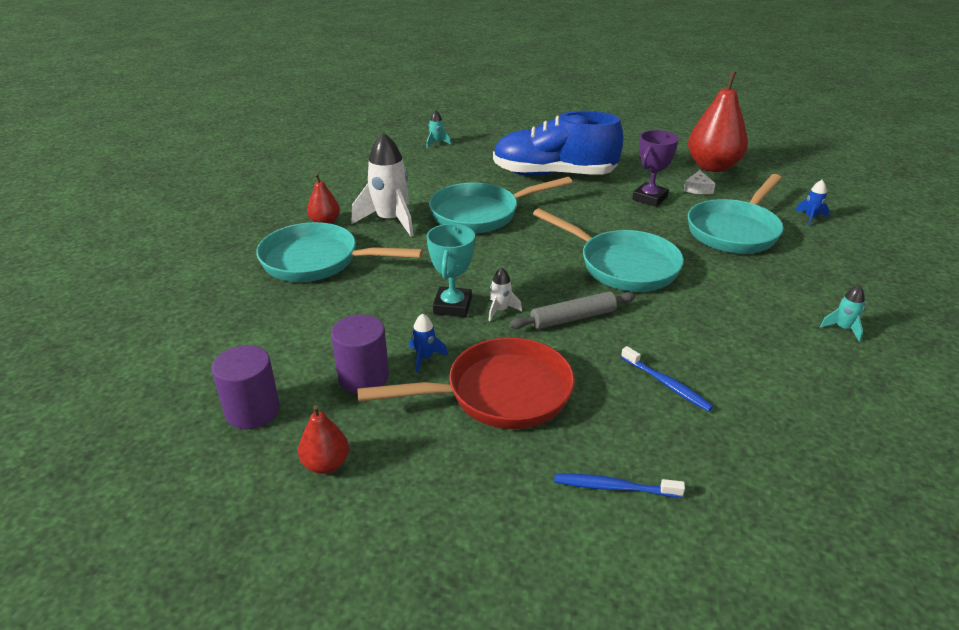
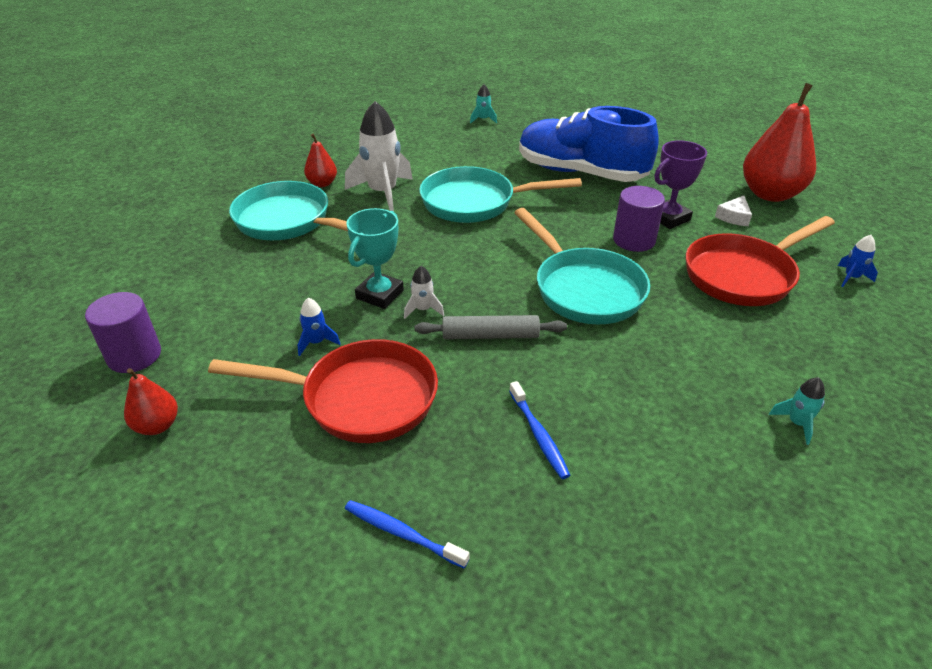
camera: 20 degrees right, 5 degrees up
(363, 377) = (248, 348): purple cylinder -> purple cylinder (634, 240)
(735, 231) = (744, 275): turquoise pan -> red pan

